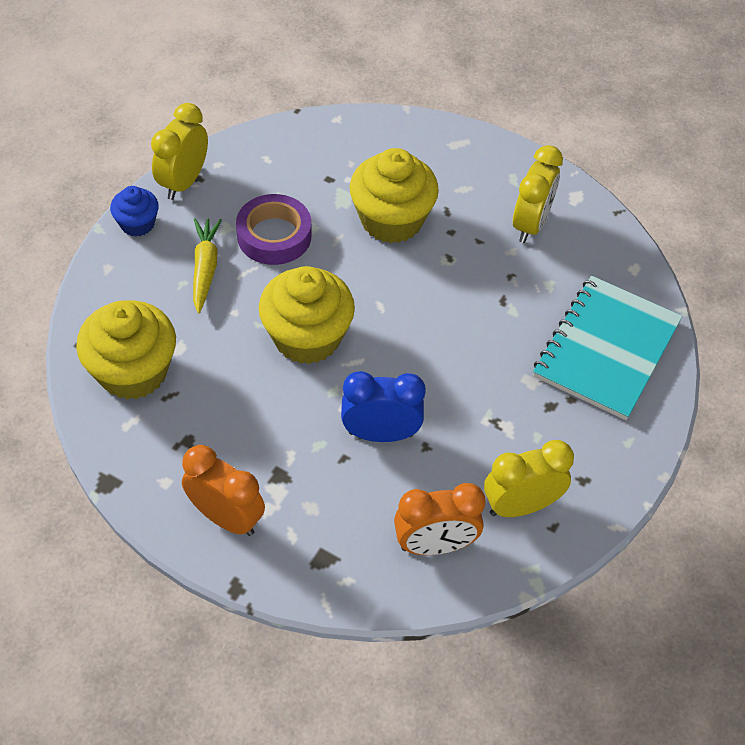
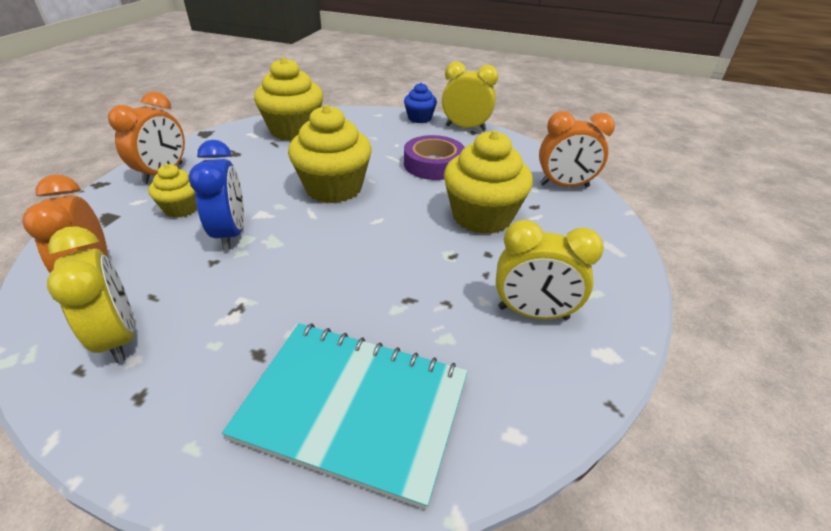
camera: 80 degrees right, 15 degrees down
(205, 268) = (390, 143): yellow carrot -> none
(319, 485) = (181, 208): none -> yellow cupcake
(349, 137) = (564, 185): none -> orange clock

